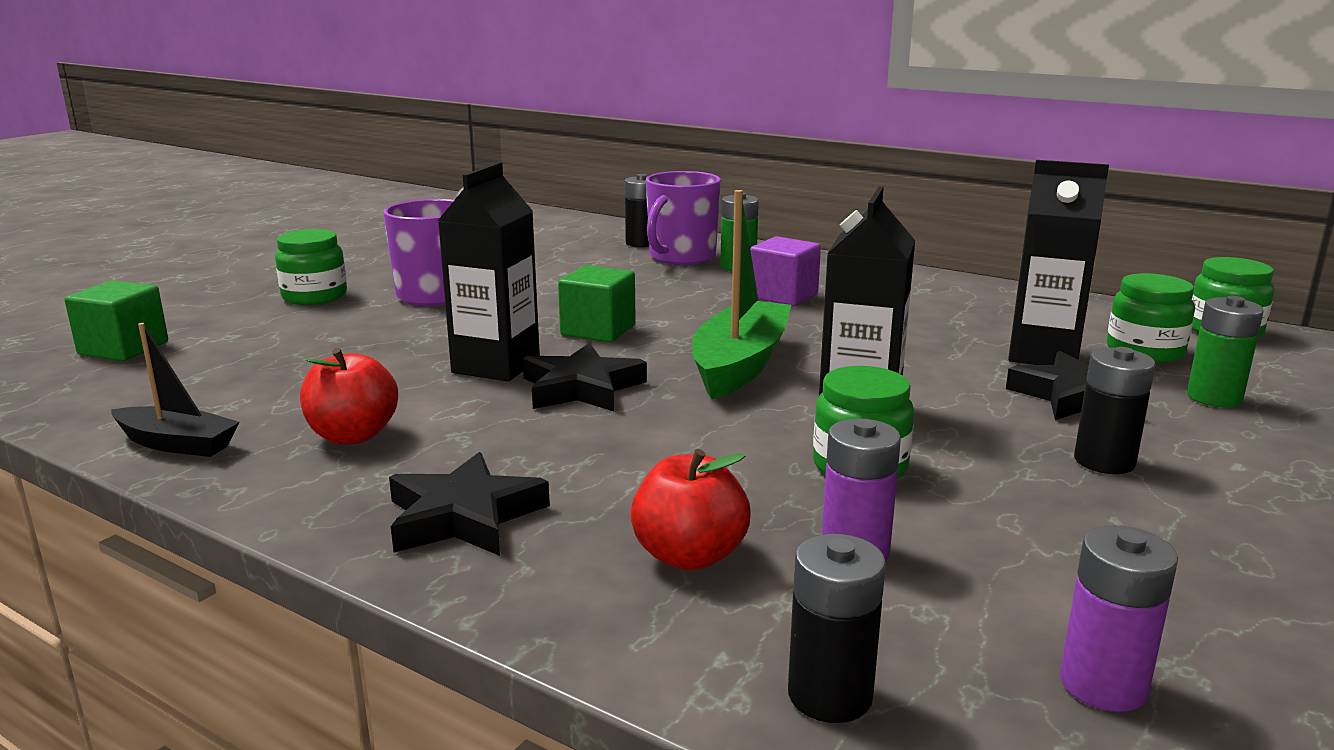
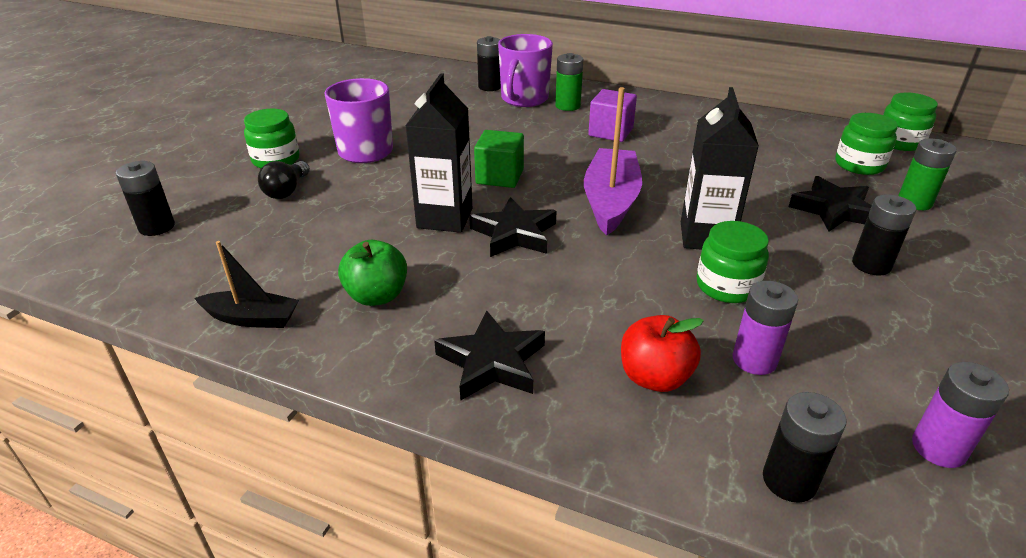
camera: 10 degrees left, 15 degrees up
(123, 348) = (157, 227): green cube -> black battery
(308, 325) = (287, 190): none -> black light bulb
(353, 435) = (377, 296): red apple -> green apple
(740, 364) = (610, 201): green boat -> purple boat
(1043, 355) = (799, 174): black carton -> none

